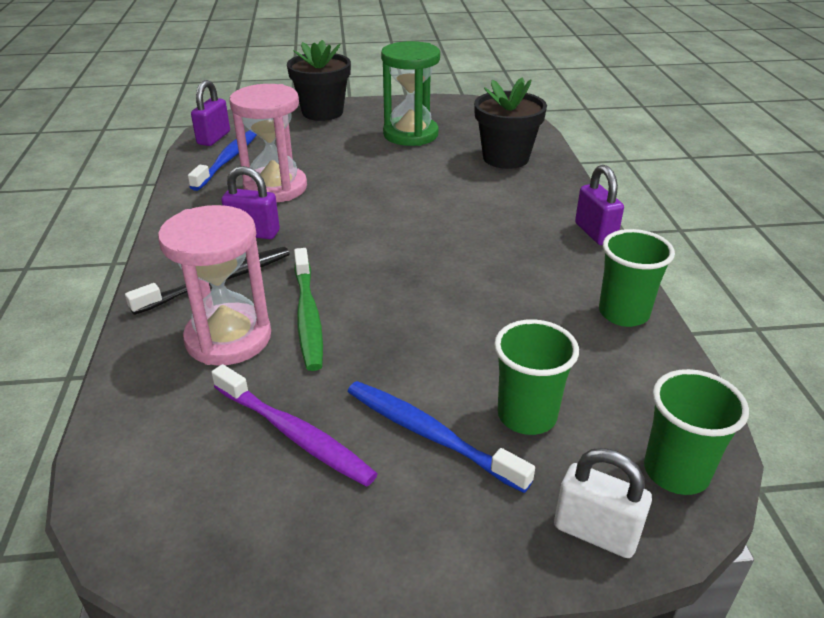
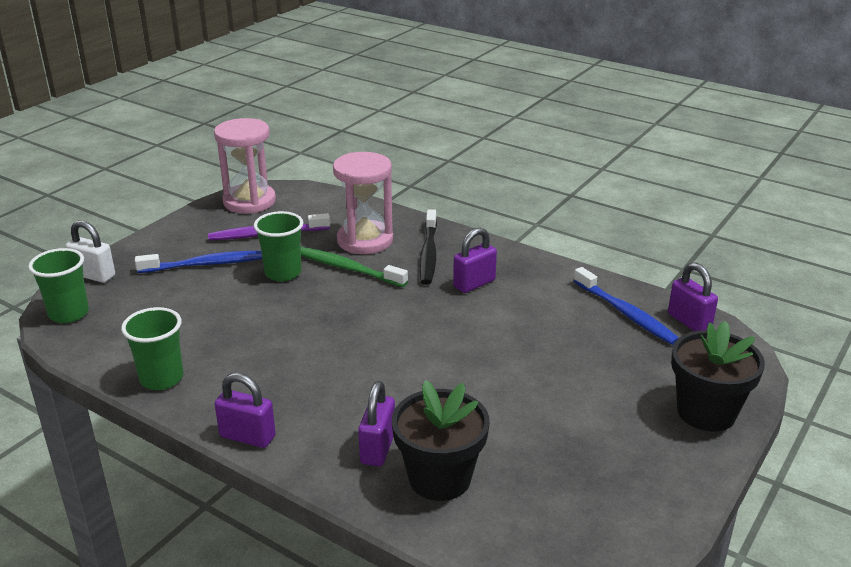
camera: 130 degrees right, 5 degrees down
(275, 188) = (538, 316): pink hourglass -> pink hourglass (249, 201)
(410, 134) = (575, 444): green hourglass -> none
(518, 184) = (378, 448): none -> purple padlock
(526, 416) = (167, 294): green cup -> green cup (283, 273)
(595, 532) = (94, 275): white padlock -> white padlock turned 45 degrees clockwise

